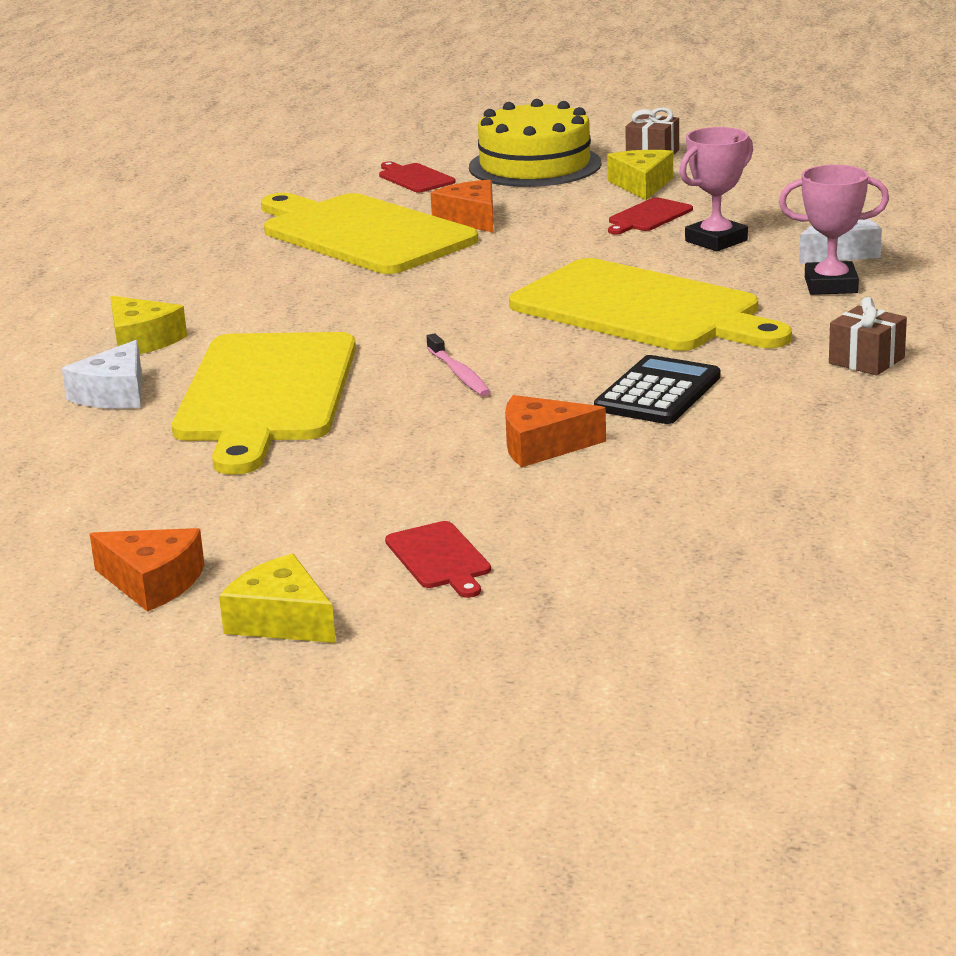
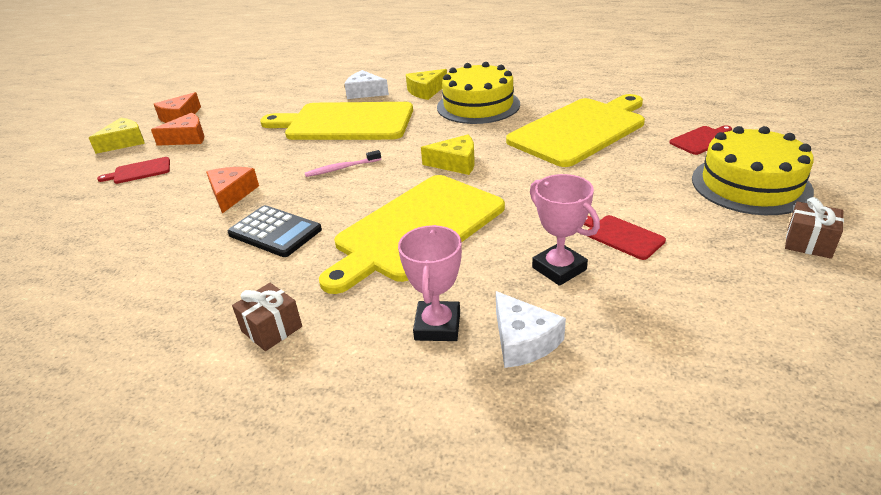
camera: 95 degrees right, 10 degrees up
(237, 297) = (478, 105): none -> yellow cake
(471, 219) = (612, 163): orange cheese -> orange cheese (187, 138)
(641, 185) = (709, 235): yellow cheese -> yellow cheese (455, 163)

